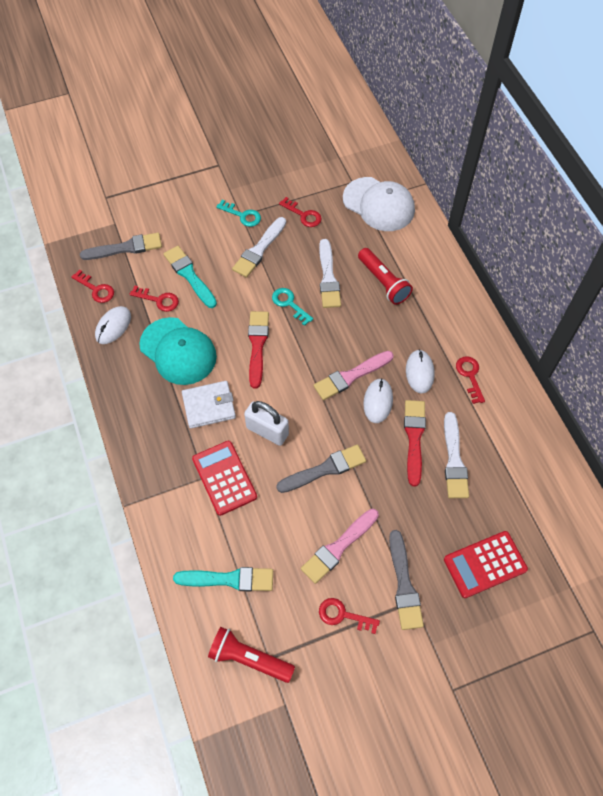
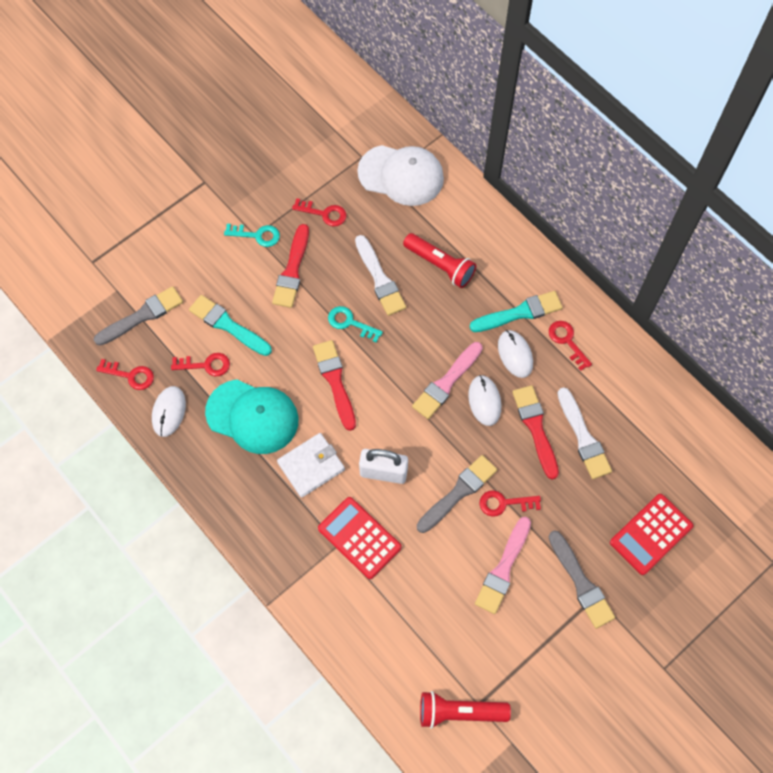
camera: 20 degrees left, 5 degrees up
(229, 579) = (407, 641): turquoise brush -> turquoise brush (519, 313)
(259, 250) = (292, 270): white brush -> red brush
(343, 615) = (534, 635): red key -> red key (504, 503)

